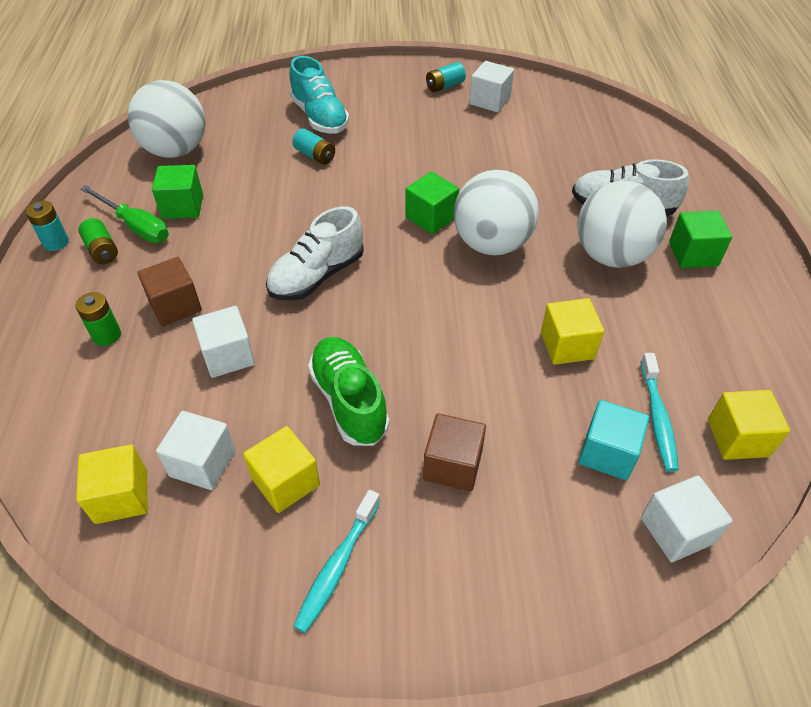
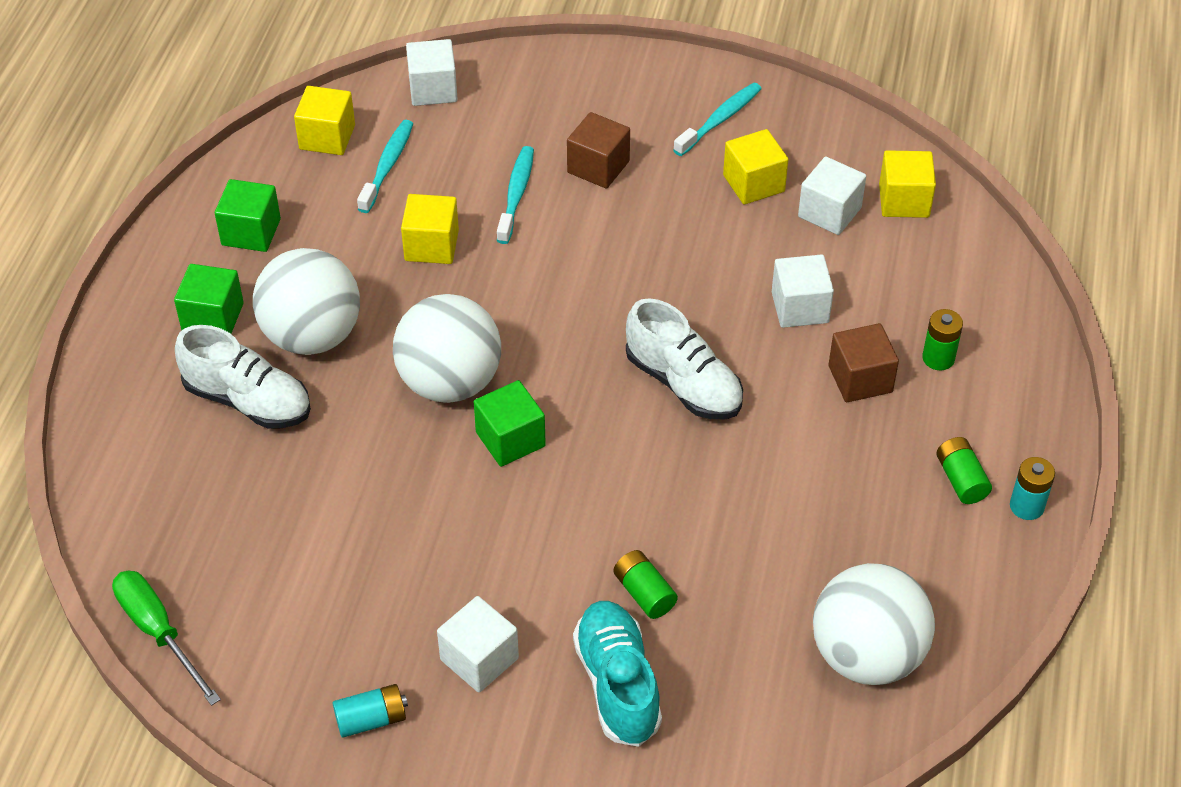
camera: 165 degrees left, 0 degrees up
(135, 226) = (919, 511): green screwdriver -> green screwdriver (159, 632)
(182, 206) = (854, 533): green cube -> green cube (251, 232)
(315, 156) = (644, 593): turquoise battery -> green battery
(317, 276) = (683, 383): white shoe -> white shoe turned 75 degrees clockwise
(349, 401) = (679, 237): green shoe -> none
(490, 101) = (312, 660): white cube -> white cube (479, 659)
(519, 414) = (516, 194): none -> turquoise toothbrush
(607, 453) = (453, 149): turquoise cube -> none

